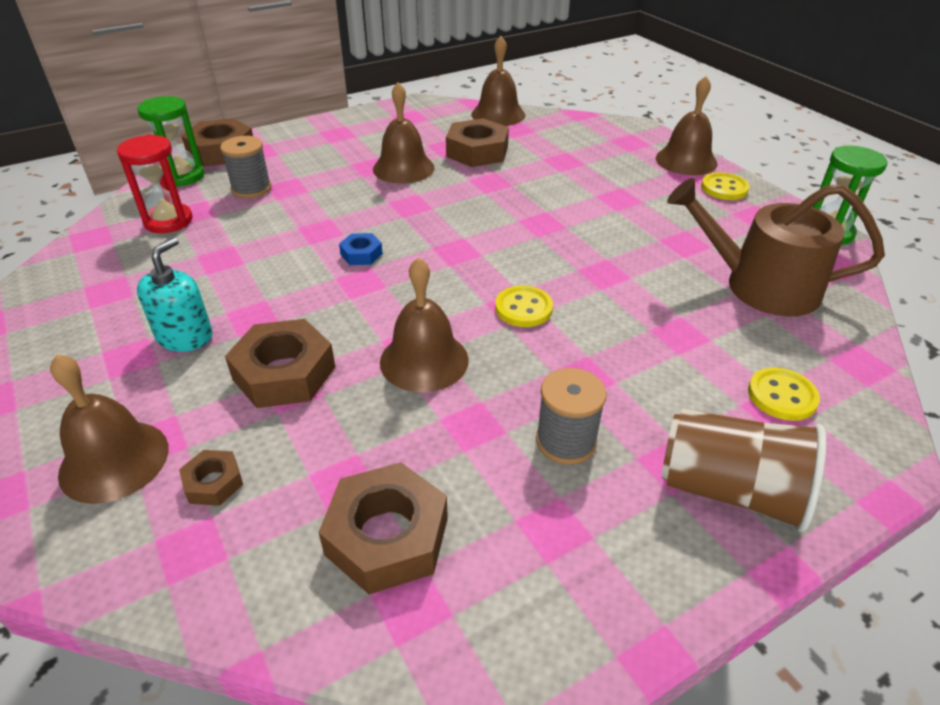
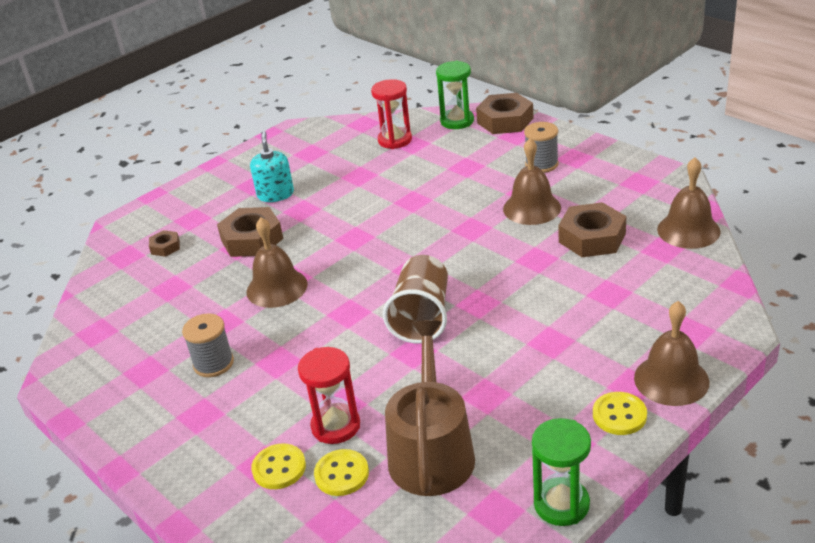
camera: 80 degrees right, 5 degrees down
(114, 460) = (176, 213): brown bell -> none
(185, 337) = (275, 194): turquoise soap dispenser -> turquoise soap dispenser turned 105 degrees counterclockwise
(251, 189) = (455, 153): grey spool -> grey spool (541, 164)
(361, 254) = (389, 227): blue nut -> none
(387, 536) = (136, 312): brown nut -> none
(523, 308) = (348, 318): yellow button -> yellow button (341, 474)
(715, 343) = (336, 426): none -> red hourglass
(730, 490) = (180, 443): brown cup -> brown cup (422, 317)

